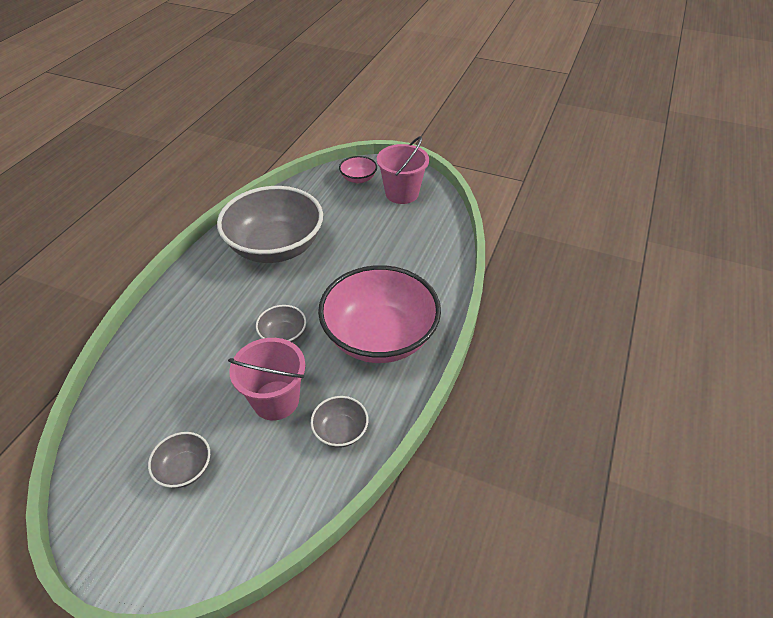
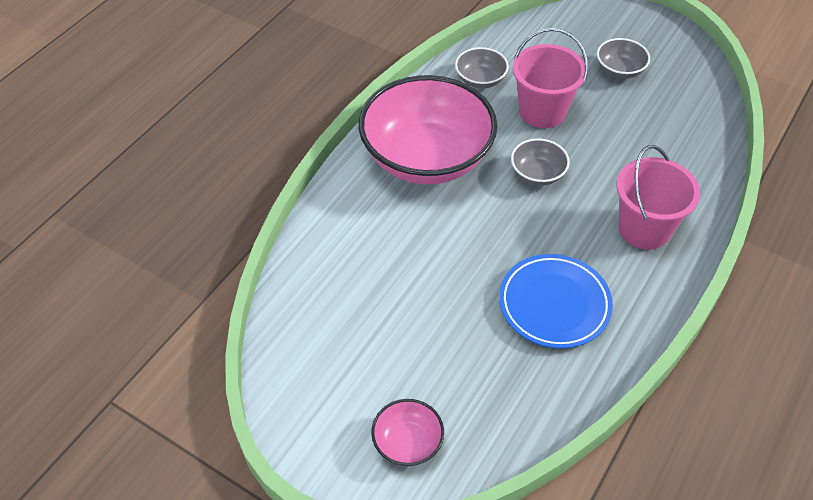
camera: 170 degrees left, 5 degrees up
(275, 247) = (554, 304): grey bowl -> blue plate
(402, 193) = (338, 390): pink bucket -> pink bucket (644, 229)

